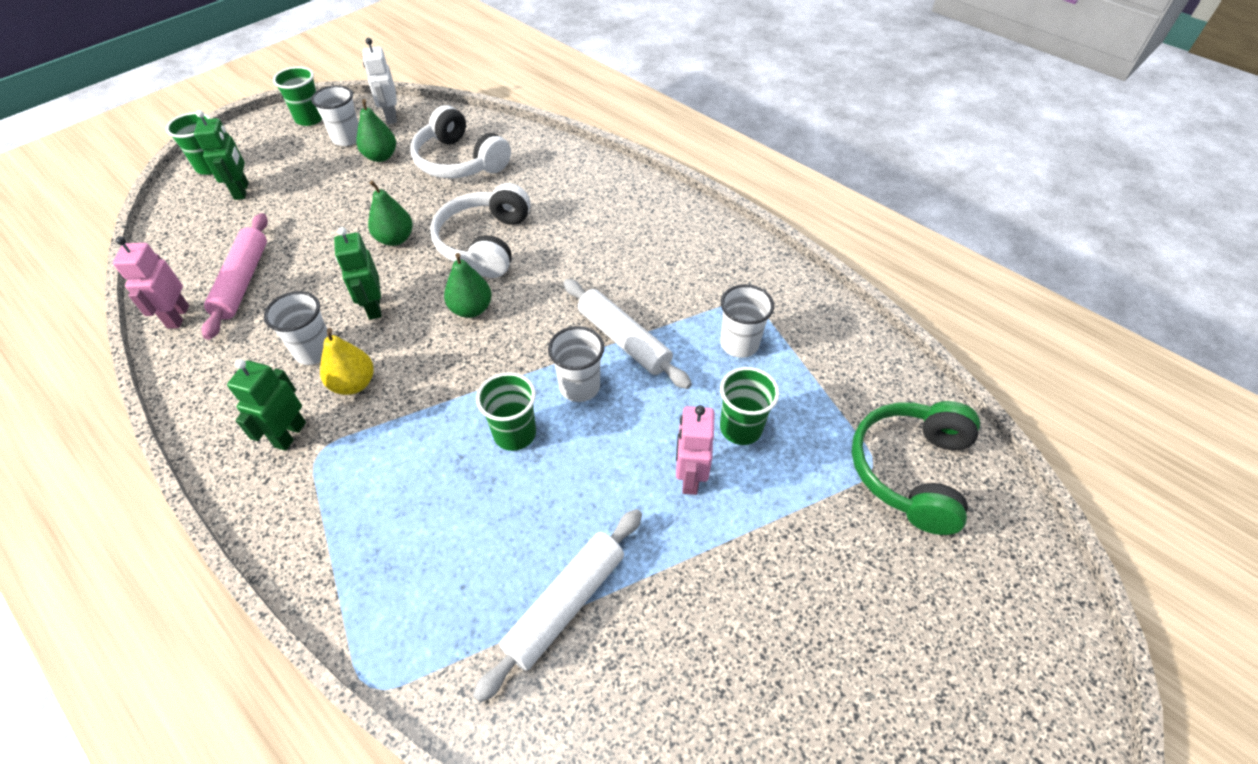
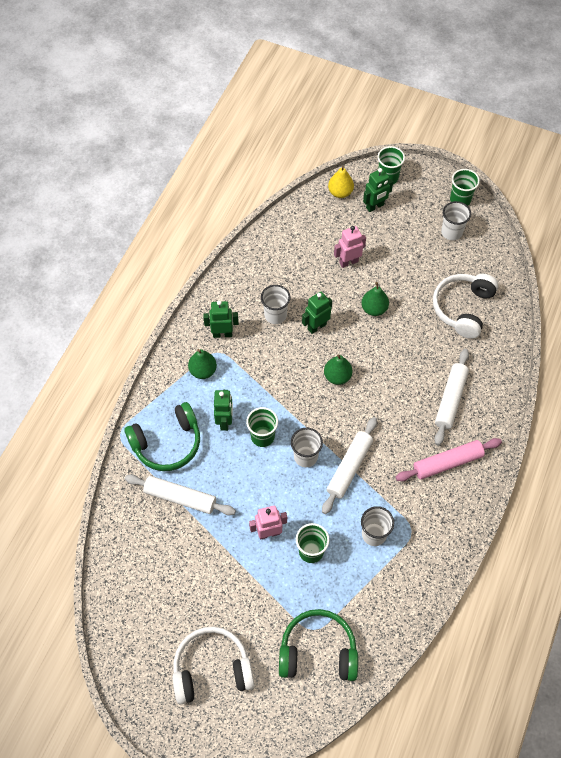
camera: 70 degrees right, 10 degrees up
(178, 317) = (270, 239): pink robot -> pink robot (348, 262)
(242, 281) = (307, 252): pink rolling pin -> pink rolling pin (447, 463)
(354, 384) = (262, 345): yellow pear -> yellow pear (340, 192)
(381, 157) = (443, 261): green pear -> green pear (203, 371)
(391, 117) = (487, 245): white robot -> none
(442, 594) = (167, 443): none -> green headphones
(456, 481) = (225, 421): none -> green robot
(485, 243) = (393, 359): white headphones -> white headphones (212, 669)
(578, 209) = (450, 399): none -> white rolling pin

